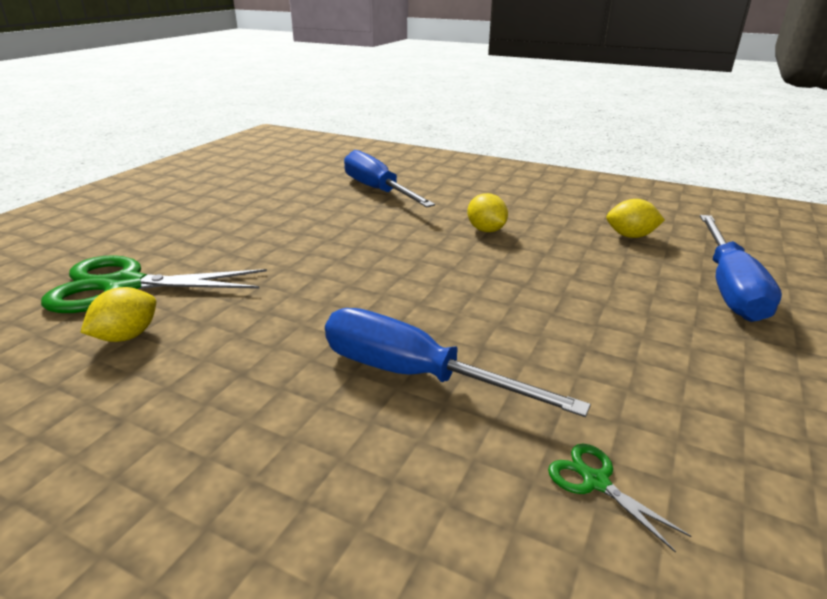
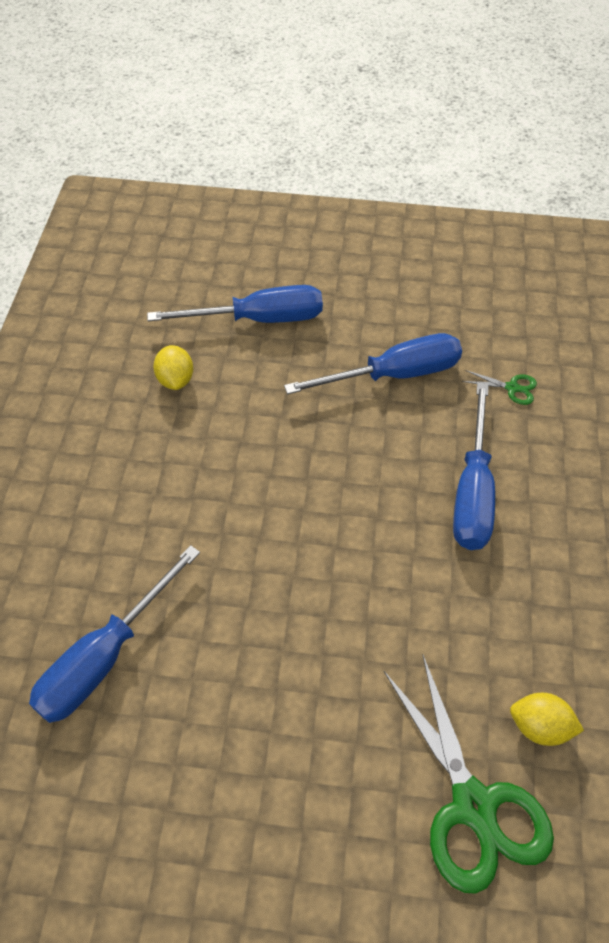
camera: 110 degrees left, 25 degrees up
(486, 230) = (202, 500): yellow lemon -> none
(595, 481) = (512, 388): green scissors -> green scissors turned 105 degrees counterclockwise
(633, 362) = (394, 375): none -> blue screwdriver

